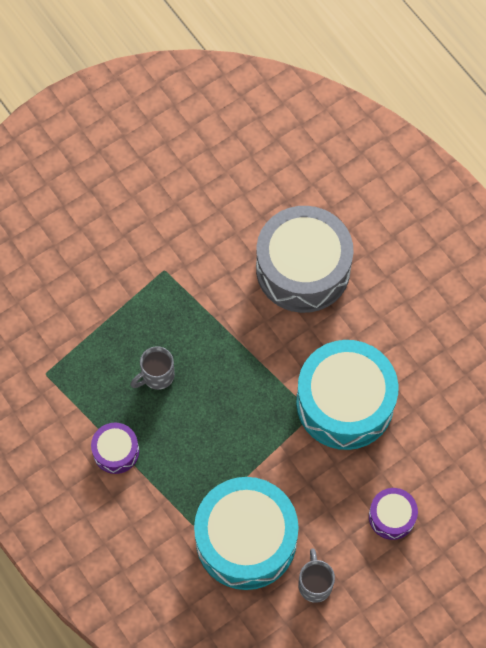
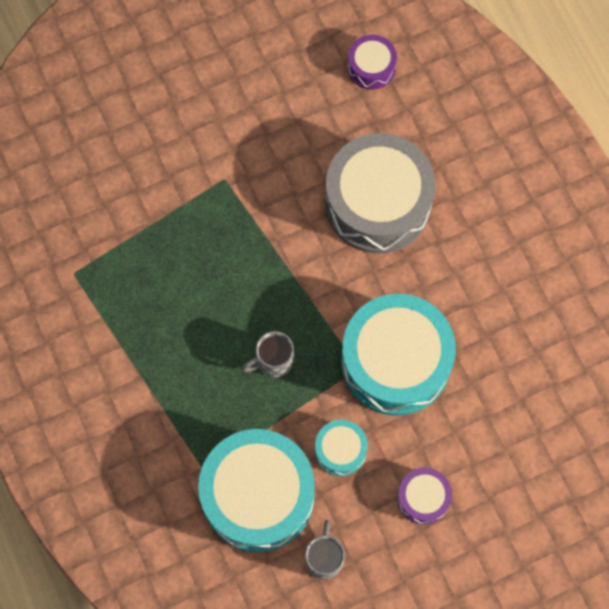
camera: 10 degrees right, 5 degrees up
(116, 451) = (134, 373): purple drum -> purple drum (371, 67)
(157, 376) = (194, 296): grey mug -> grey mug (273, 361)
(311, 487) = (340, 450): none -> turquoise drum

